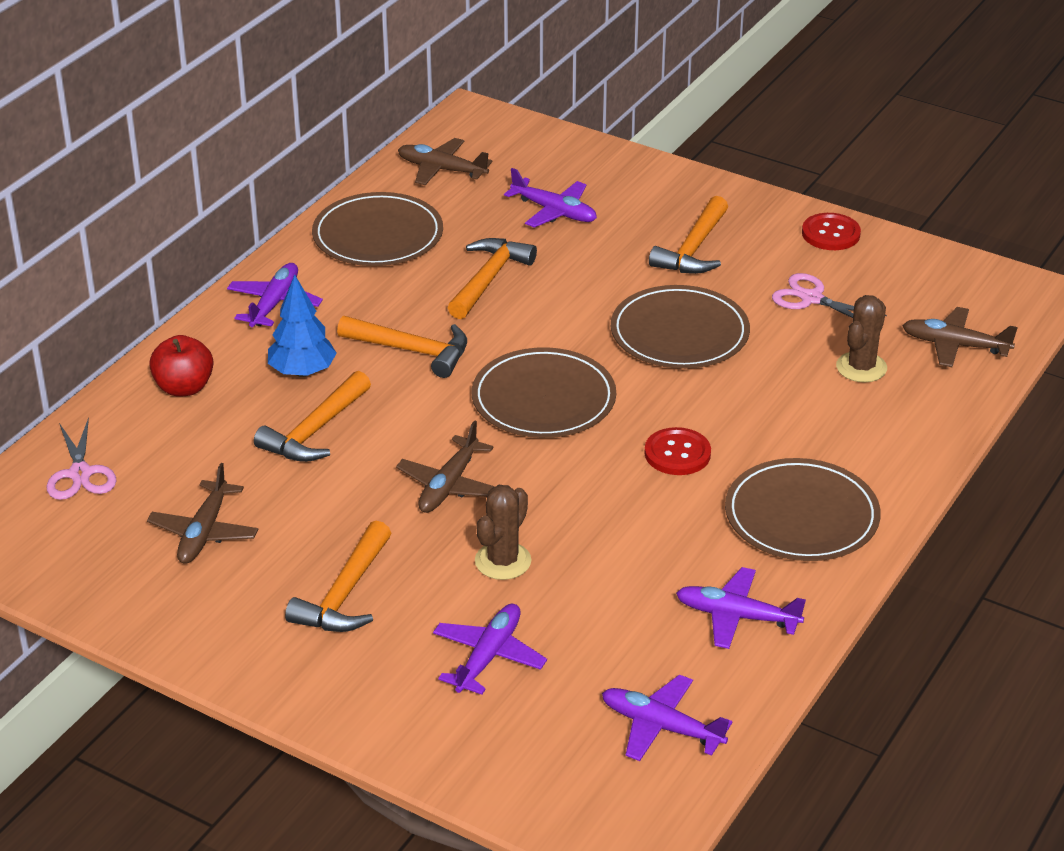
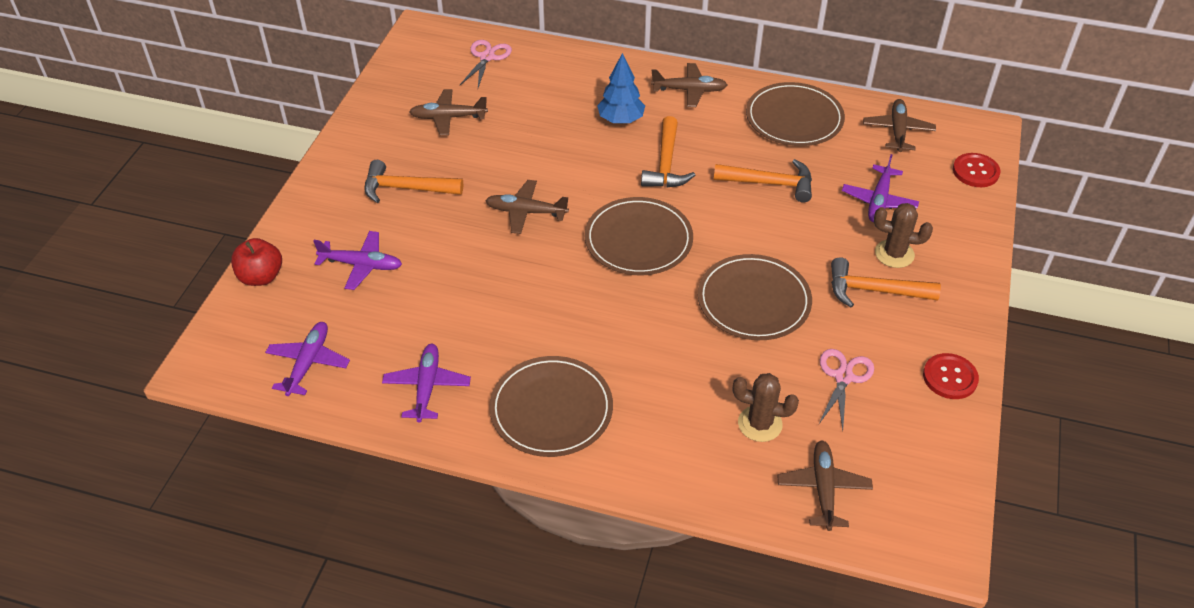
camera: 75 degrees right, 10 degrees up
(80, 474) = (487, 57): pink scissors -> pink scissors turned 135 degrees clockwise
(184, 388) = (583, 75): red apple -> red apple (261, 277)
(274, 303) = (689, 90): purple plane -> brown plane
(315, 431) = (561, 139): orange hammer -> none
(503, 561) = (455, 253): brown cactus -> brown cactus (894, 254)
(677, 453) = (601, 324): red button -> red button (975, 171)

